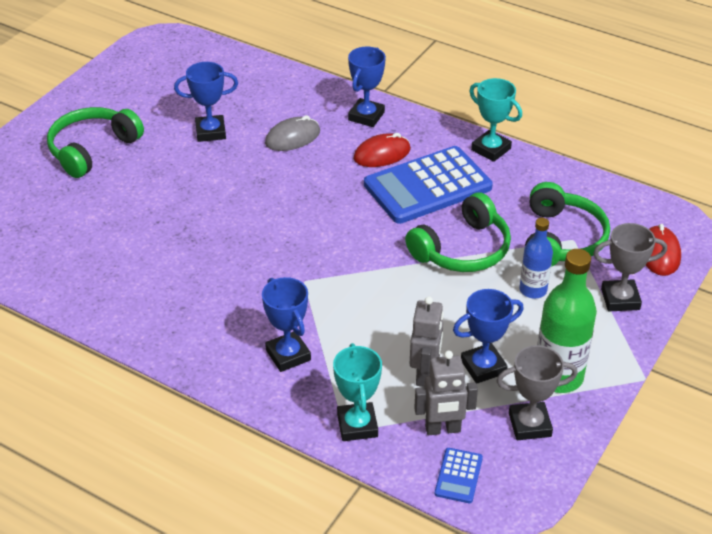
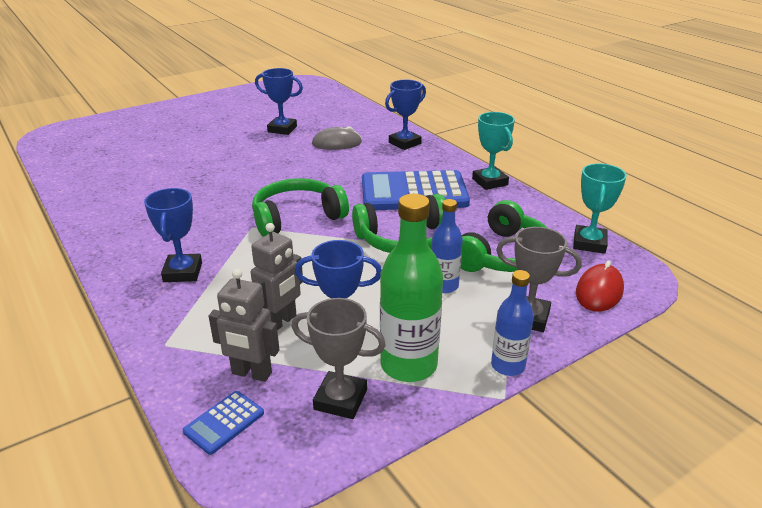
camera: 25 degrees right, 10 degrees down
(92, 149) = (194, 122): green headphones -> green headphones (297, 217)
(357, 425) = (179, 343): turquoise trophy -> turquoise trophy (589, 243)
(382, 154) = (395, 166): red mouse -> none
(631, 350) = (508, 366): none -> blue bottle

